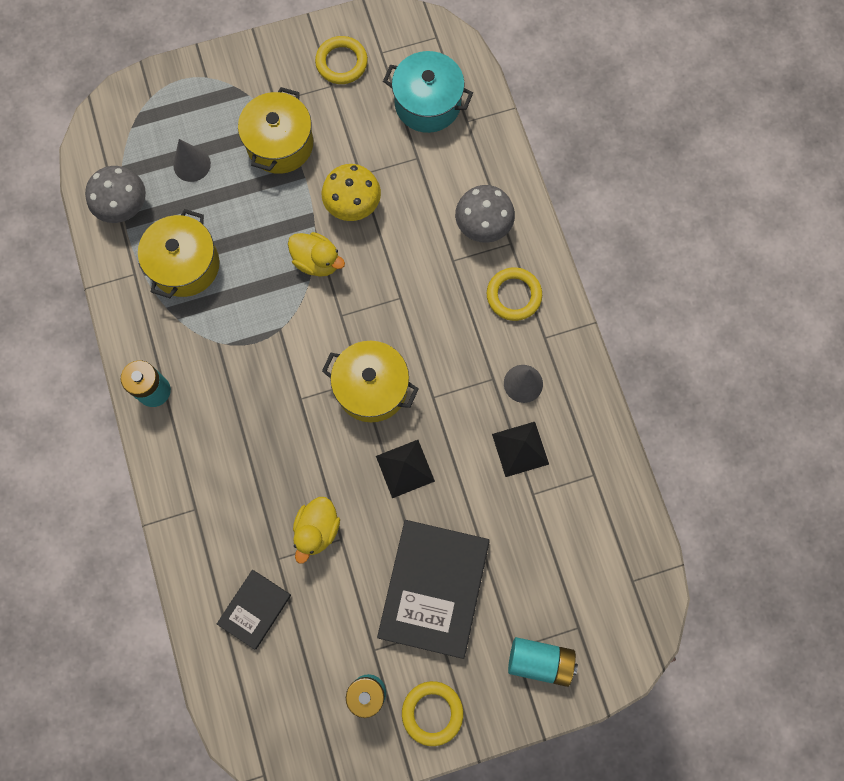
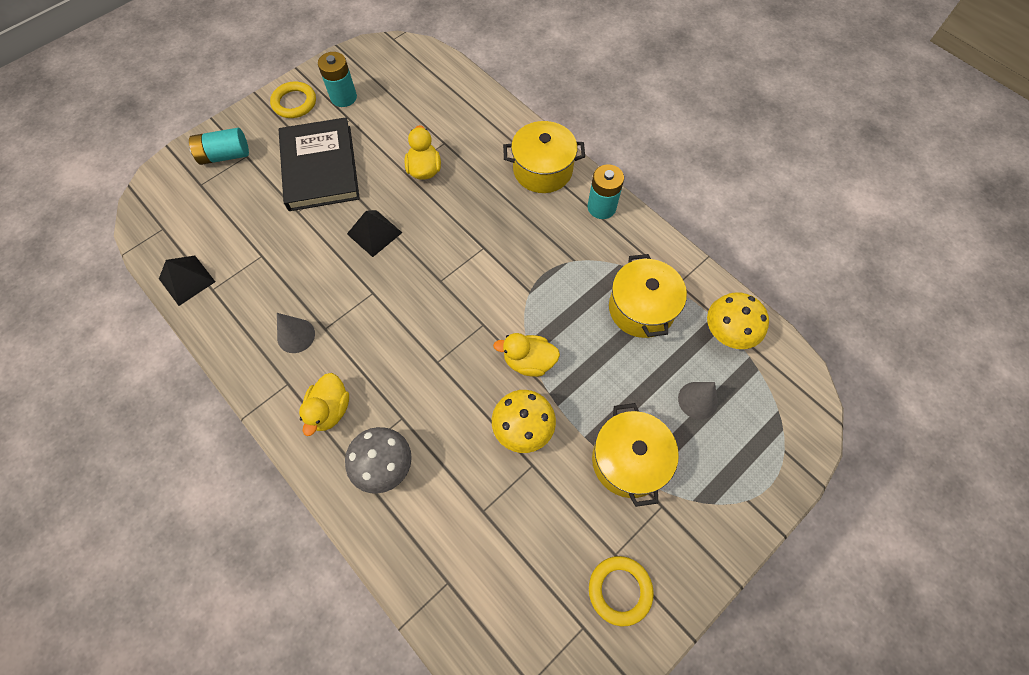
camera: 155 degrees right, 10 degrees down
(125, 207) = (727, 333): grey mushroom -> yellow mushroom
(255, 609) = (444, 111): black book -> none
(371, 388) = (428, 279): yellow pot -> yellow pot (542, 170)
(427, 104) = (500, 584): turquoise pot -> none
(513, 295) = (330, 410): yellow ring -> yellow duck
(520, 449) = (282, 283): black pyramid -> black pyramid (187, 280)

